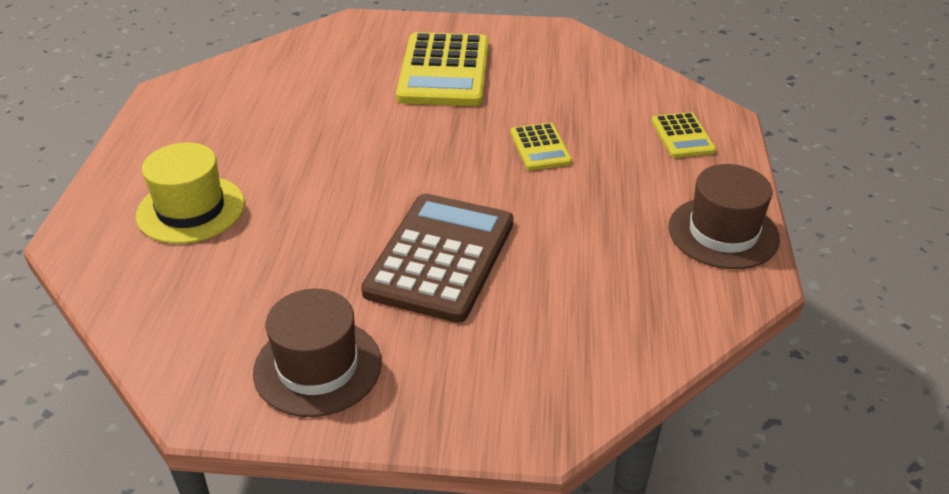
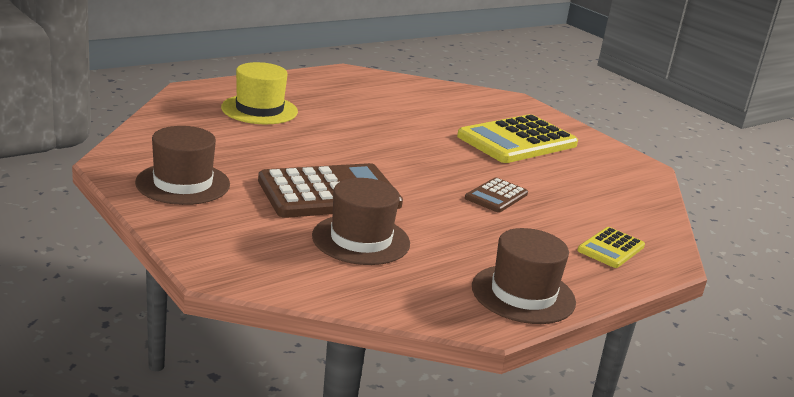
camera: 45 degrees right, 15 degrees down
(540, 147) = (496, 196): yellow calculator -> brown calculator
(554, 285) = (361, 240): none -> brown hat

